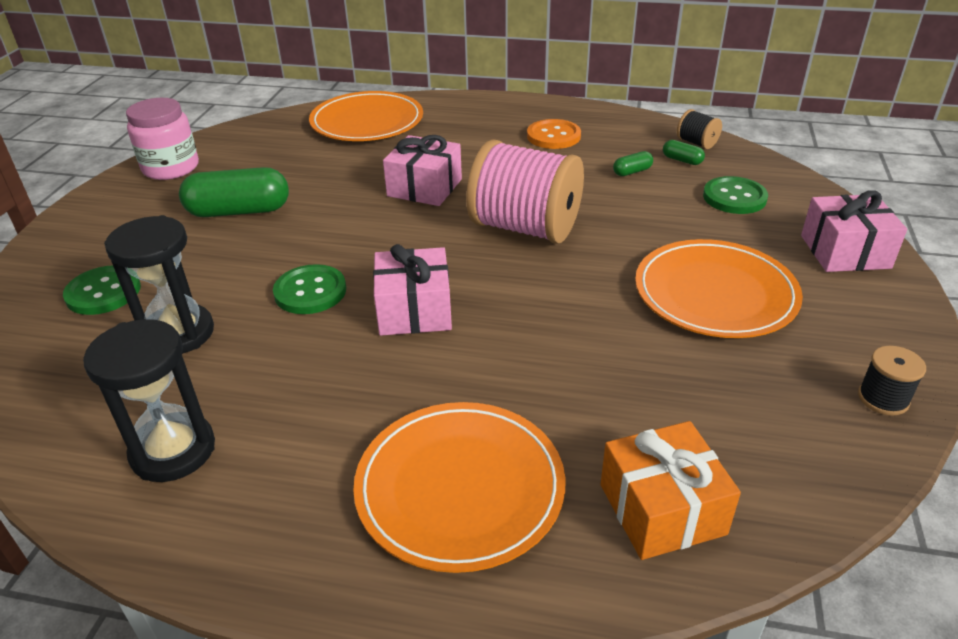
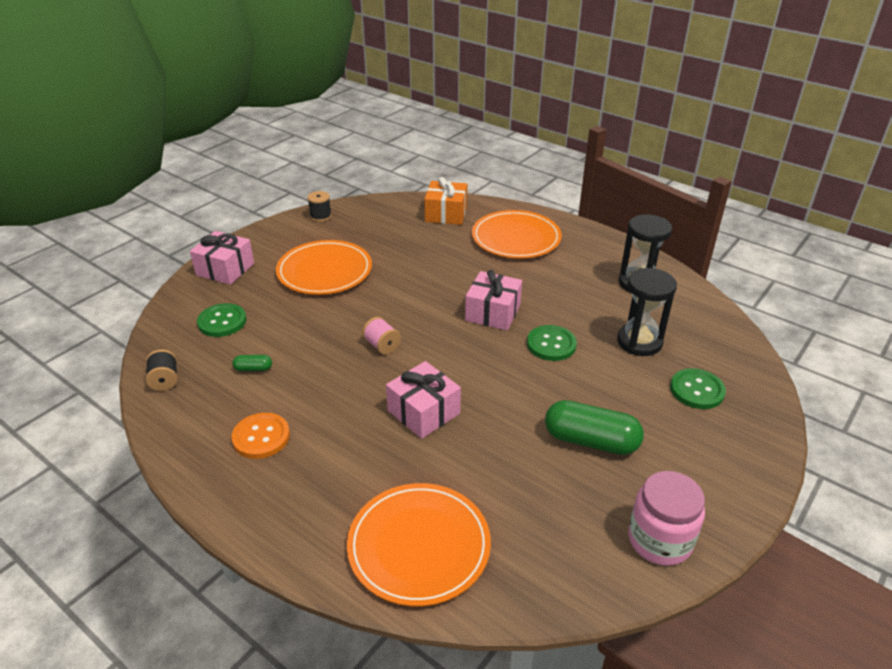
camera: 155 degrees left, 0 degrees up
(525, 228) = (382, 346): pink spool -> pink spool, size x0.43
(682, 160) = (203, 366): green capsule -> none

